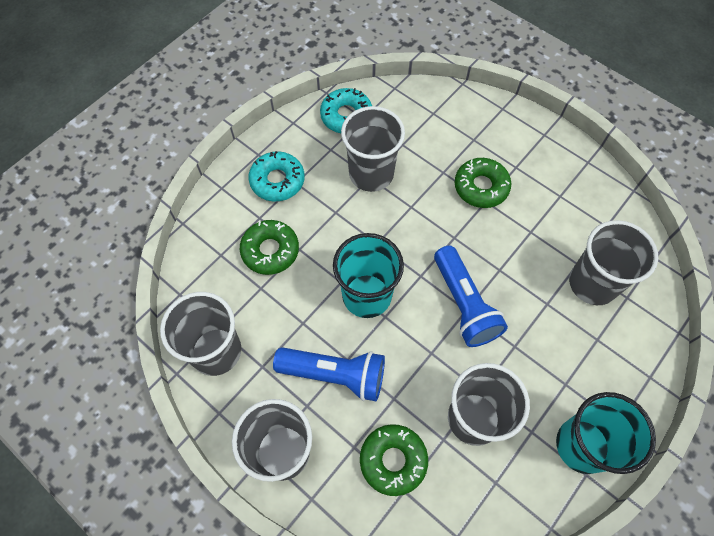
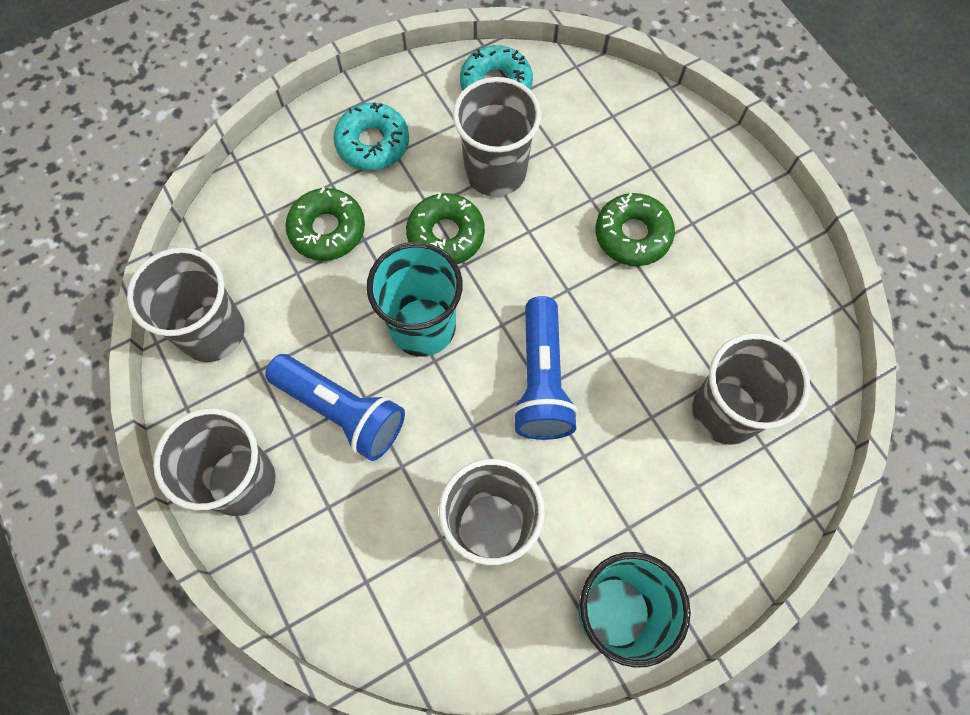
camera: 20 degrees right, 5 degrees up
(393, 460) = (368, 541): green donut -> green donut (446, 235)

